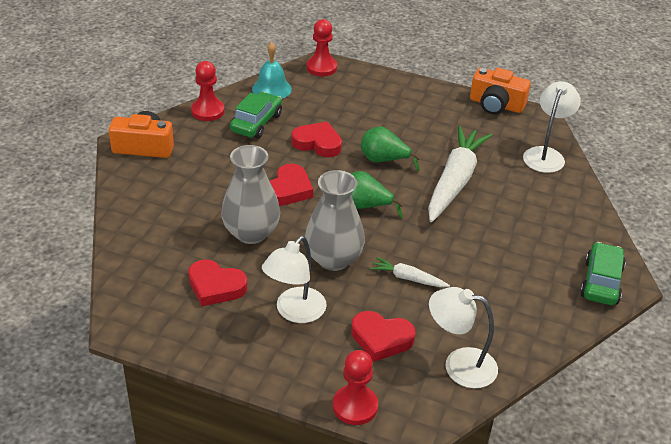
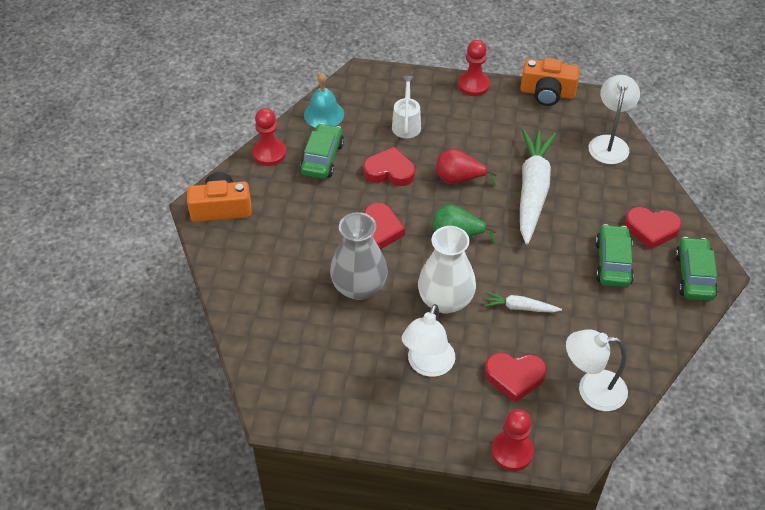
camera: 10 degrees left, 10 degrees up
(216, 286) = (345, 353): red heart -> red heart (651, 229)
(321, 67) = (365, 79): red pawn -> red pawn (473, 85)
(333, 259) = (445, 300): grey vase -> white vase
(348, 108) = (406, 124): none -> white watering can
(384, 160) = (459, 179): green pear -> red pear
(518, 256) = (612, 263): none -> green car

